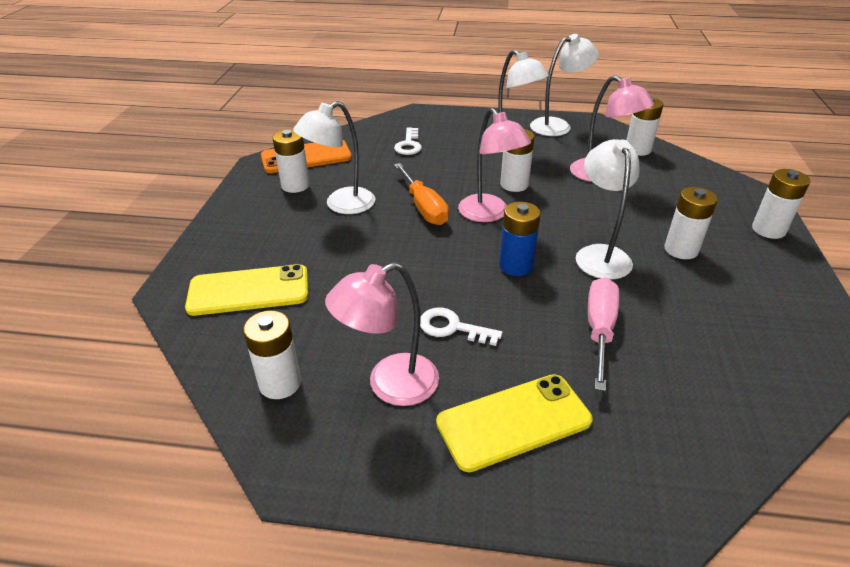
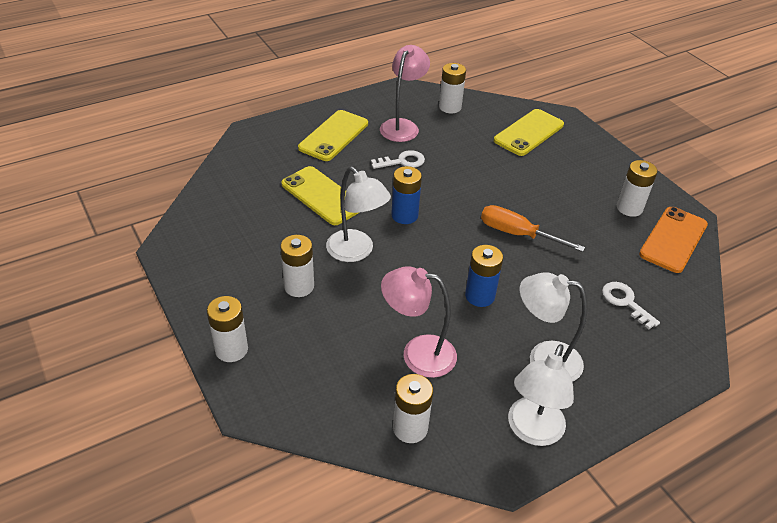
camera: 140 degrees right, 5 degrees up
(341, 205) = (573, 207): white lamp -> none
(489, 214) = (465, 251): pink lamp -> none
(514, 184) = (480, 296): white battery -> blue battery
(599, 329) = (322, 196): pink screwdriver -> yellow phone

